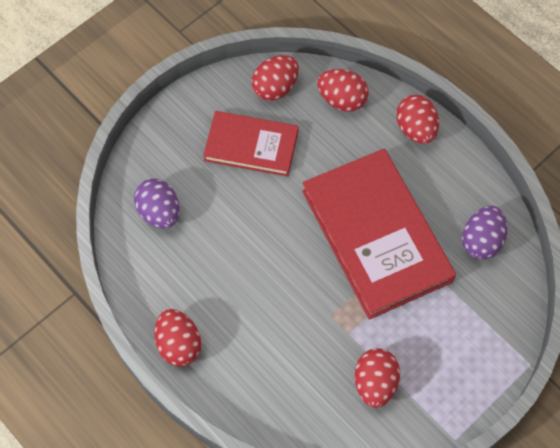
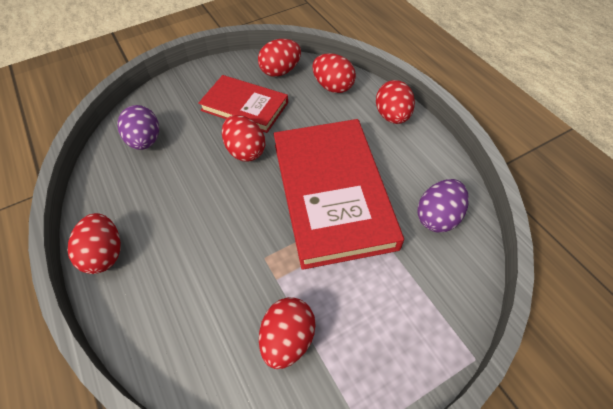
camera: 15 degrees right, 10 degrees down
(273, 203) = (245, 151): none -> red egg

